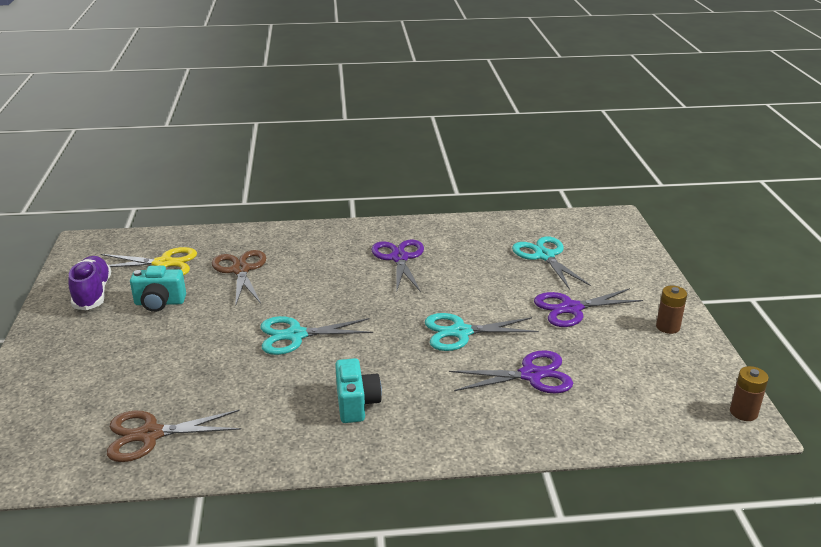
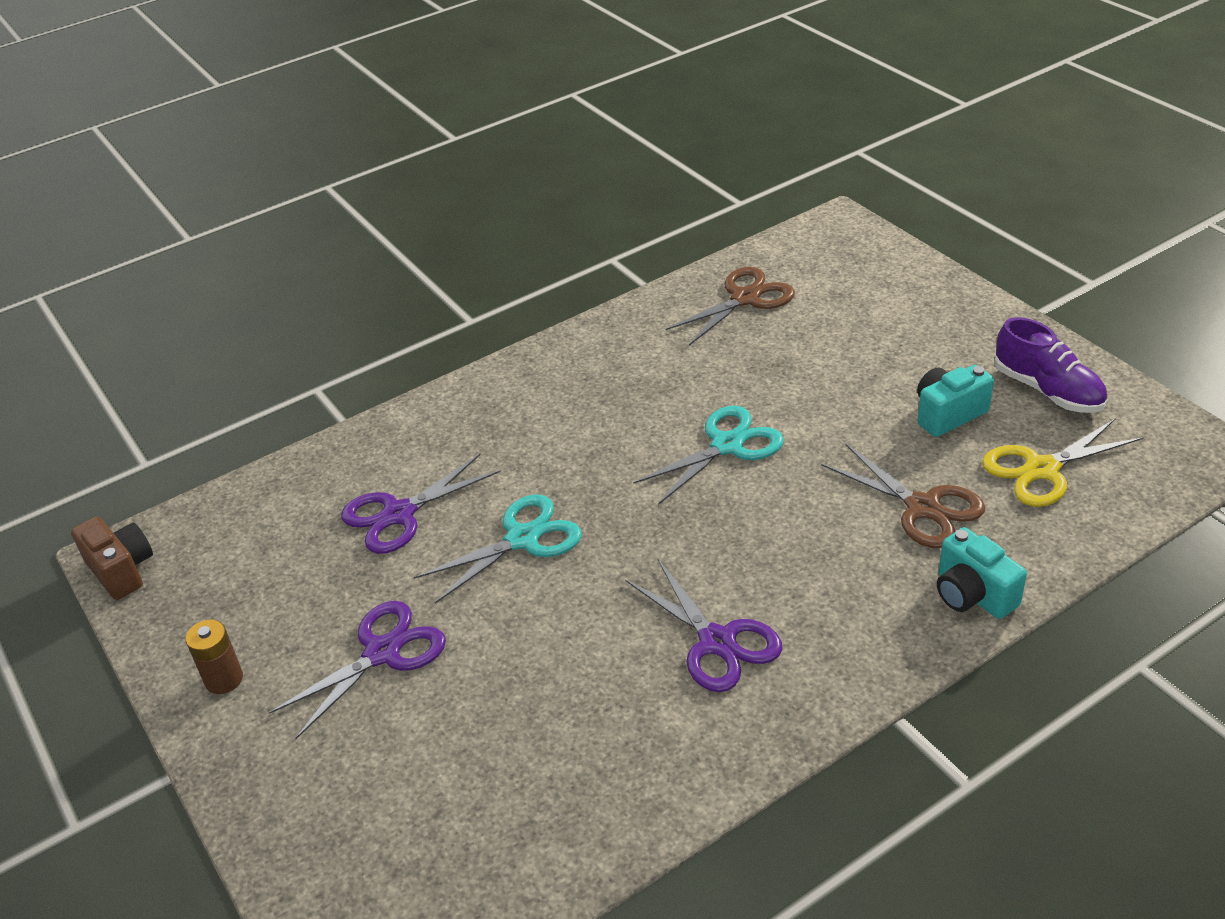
camera: 155 degrees right, 10 degrees up
(356, 404) = (578, 400): turquoise camera -> turquoise camera (972, 594)
(544, 256) = (472, 768): turquoise scissors -> none
(743, 412) = (122, 570): brown battery -> brown camera

